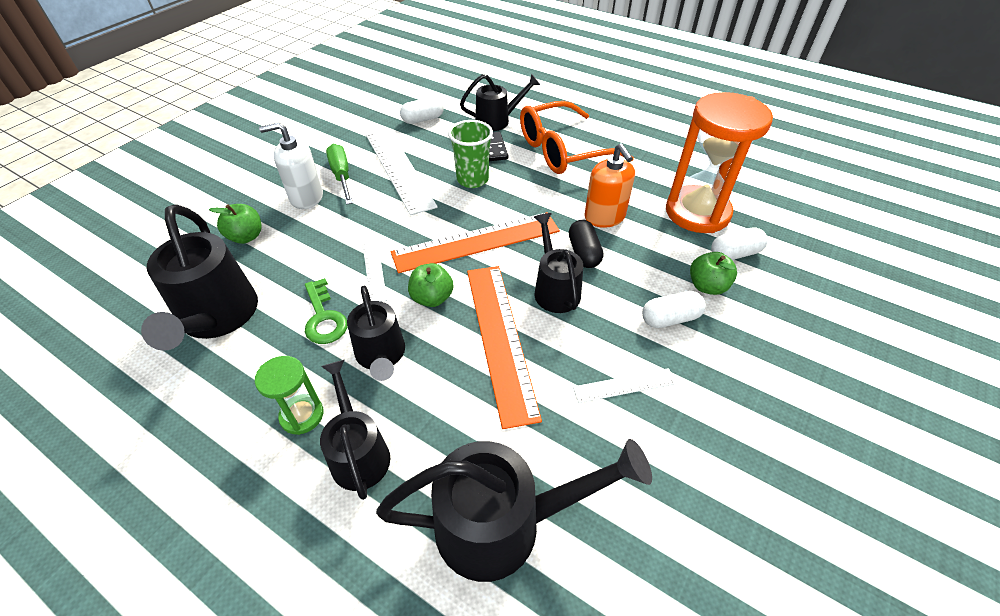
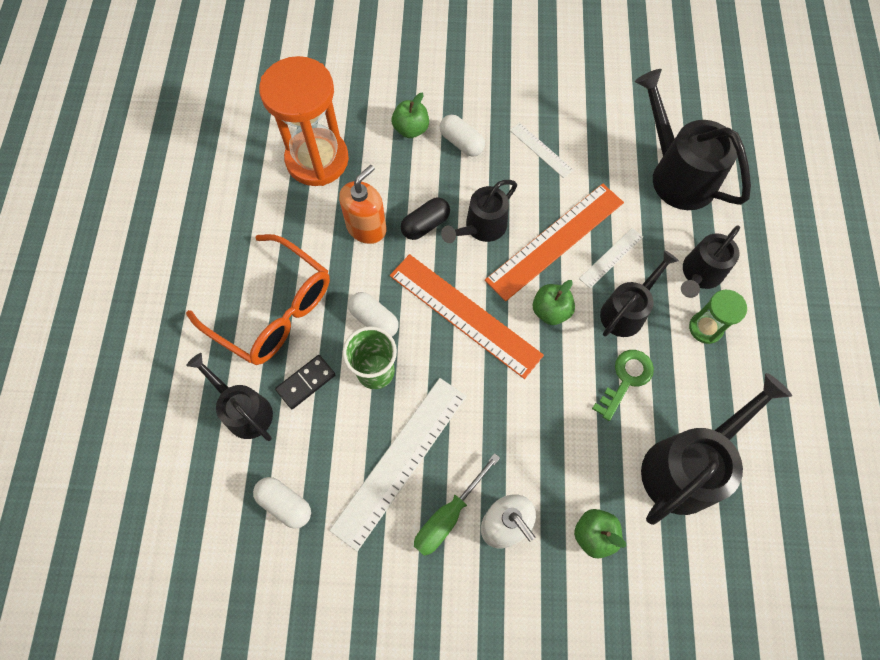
camera: 120 degrees left, 20 degrees up
(374, 271) = (553, 377): white ruler -> white ruler (611, 257)
(734, 254) = (359, 121): white capsule -> white capsule (374, 320)

